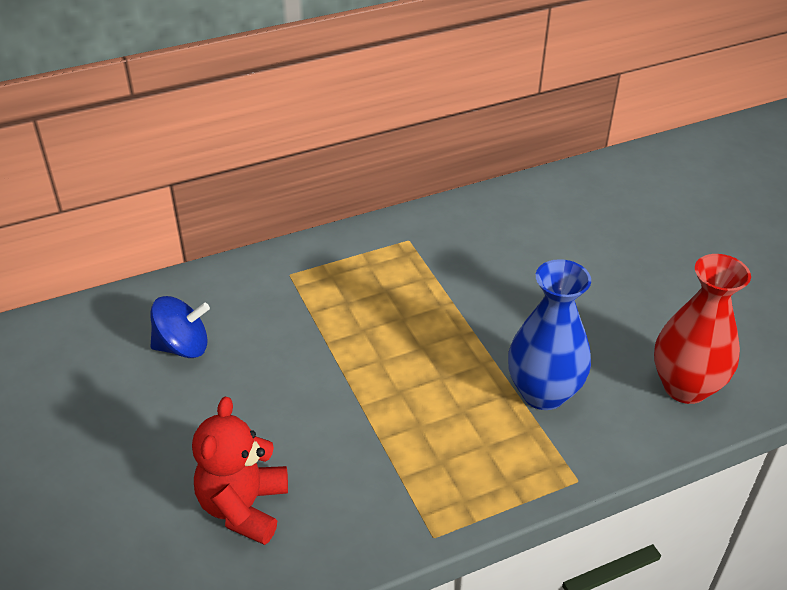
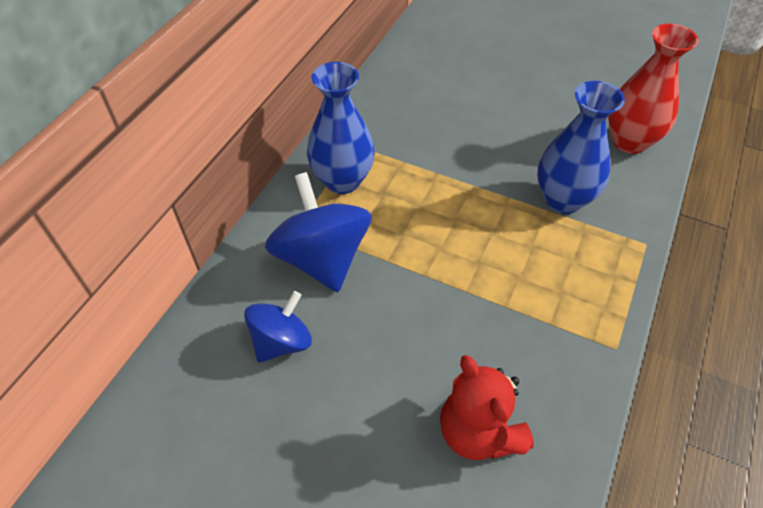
camera: 40 degrees left, 10 degrees up
(279, 309) = (322, 258): none -> blue spinning top
(364, 261) = (342, 180): none -> blue vase

